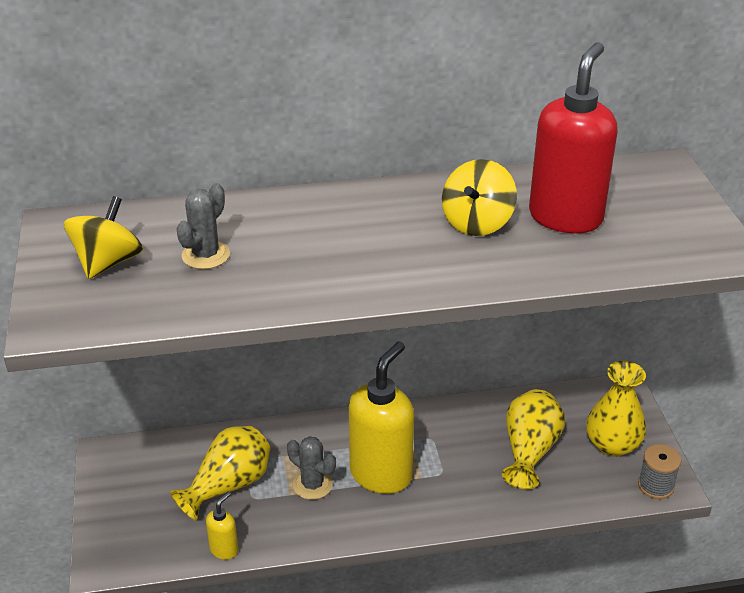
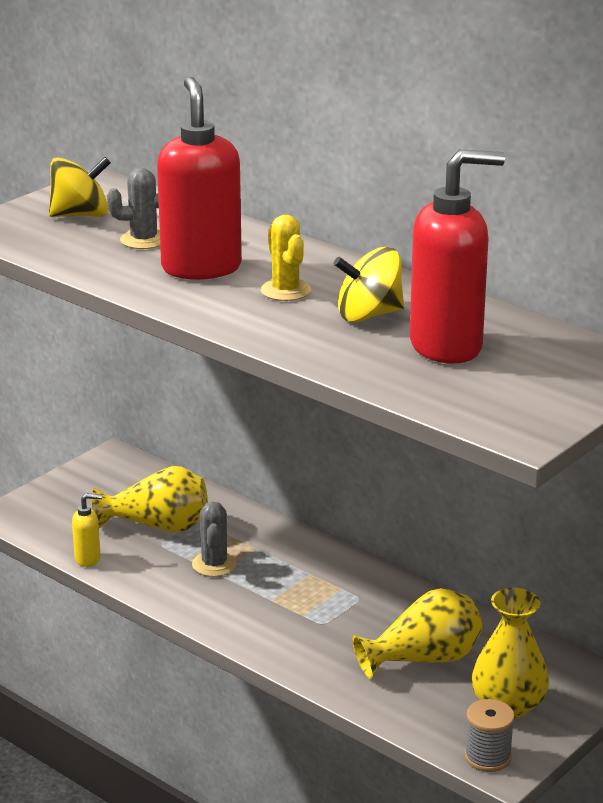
camera: 50 degrees right, 10 degrees down
(298, 254) = (201, 268): none -> red soap dispenser
(381, 474) = (275, 592): yellow soap dispenser -> none
(390, 236) = (285, 290): none -> yellow cactus

